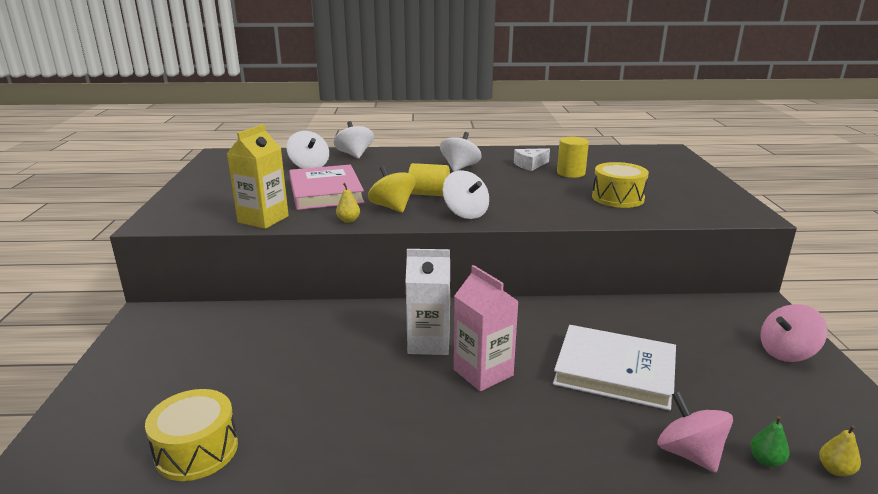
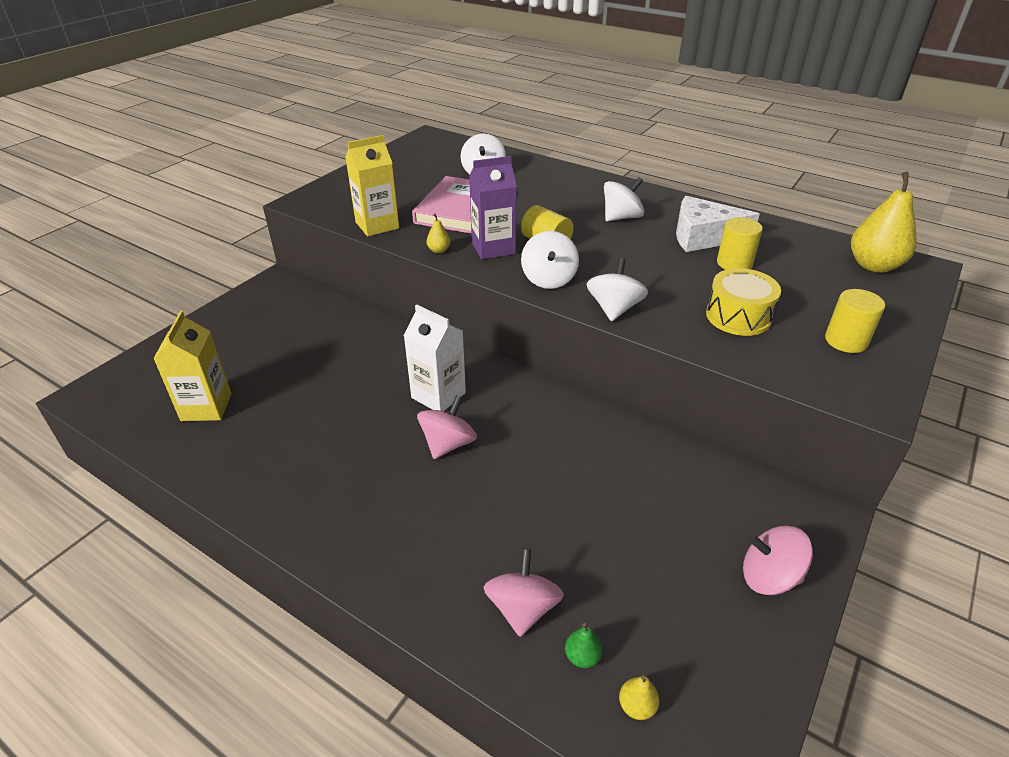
camera: 35 degrees right, 15 degrees up
(196, 450) = (206, 407): yellow drum -> yellow carton
(354, 155) = (540, 169): white spinning top -> white spinning top (614, 309)
(392, 207) = (493, 248): yellow spinning top -> purple carton
(483, 372) = (448, 444): pink carton -> pink spinning top
(530, 165) = (703, 237): white cheese -> white cheese, size x1.69
(614, 371) = (560, 501): white book -> none
(645, 155) = (874, 265): none -> yellow pear
(691, 192) = (846, 341): none -> yellow cylinder

